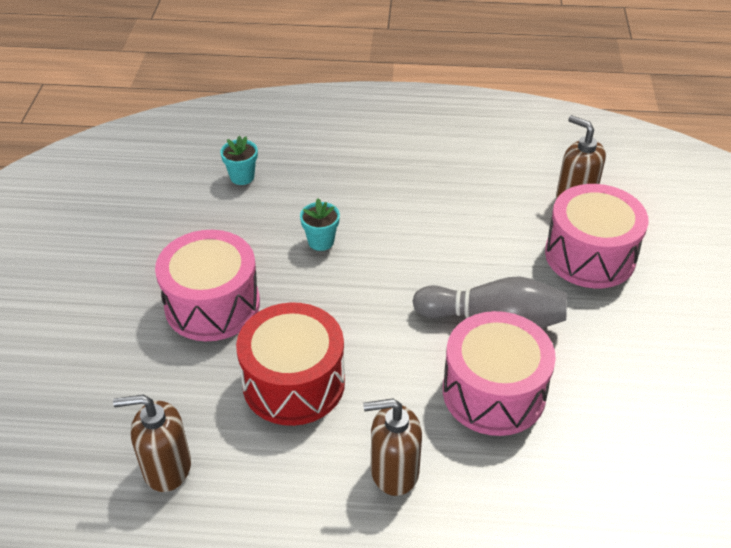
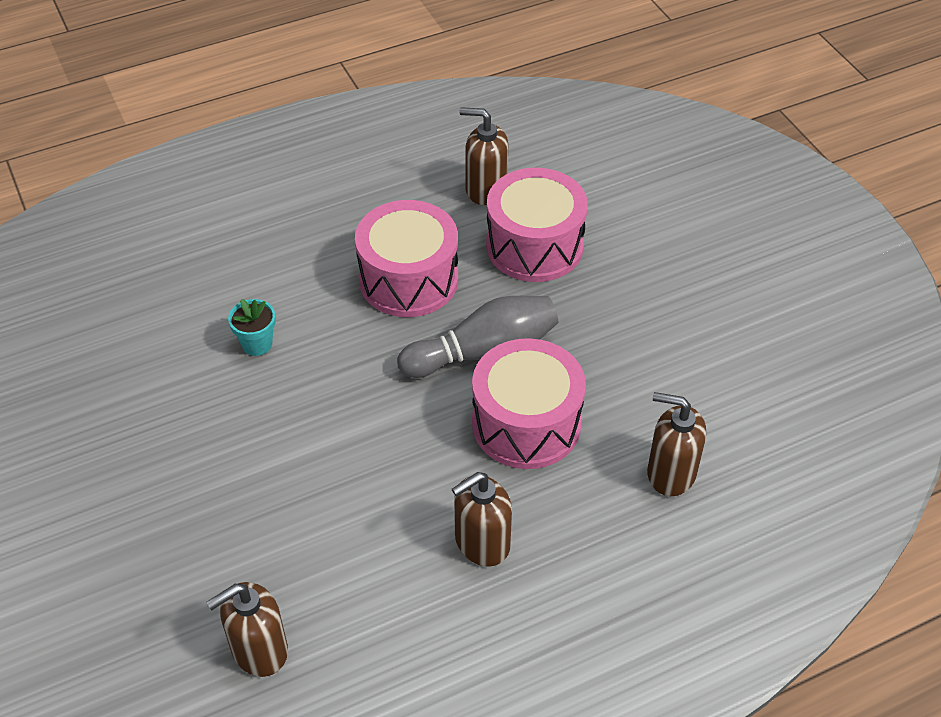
camera: 30 degrees left, 5 degrees up
(212, 305) = (186, 463): pink drum -> pink drum (408, 279)
(242, 177) = (117, 306): turquoise flower pot -> none
(293, 383) = (329, 504): red drum -> none
(599, 493) = (670, 473): none -> brown soap dispenser

